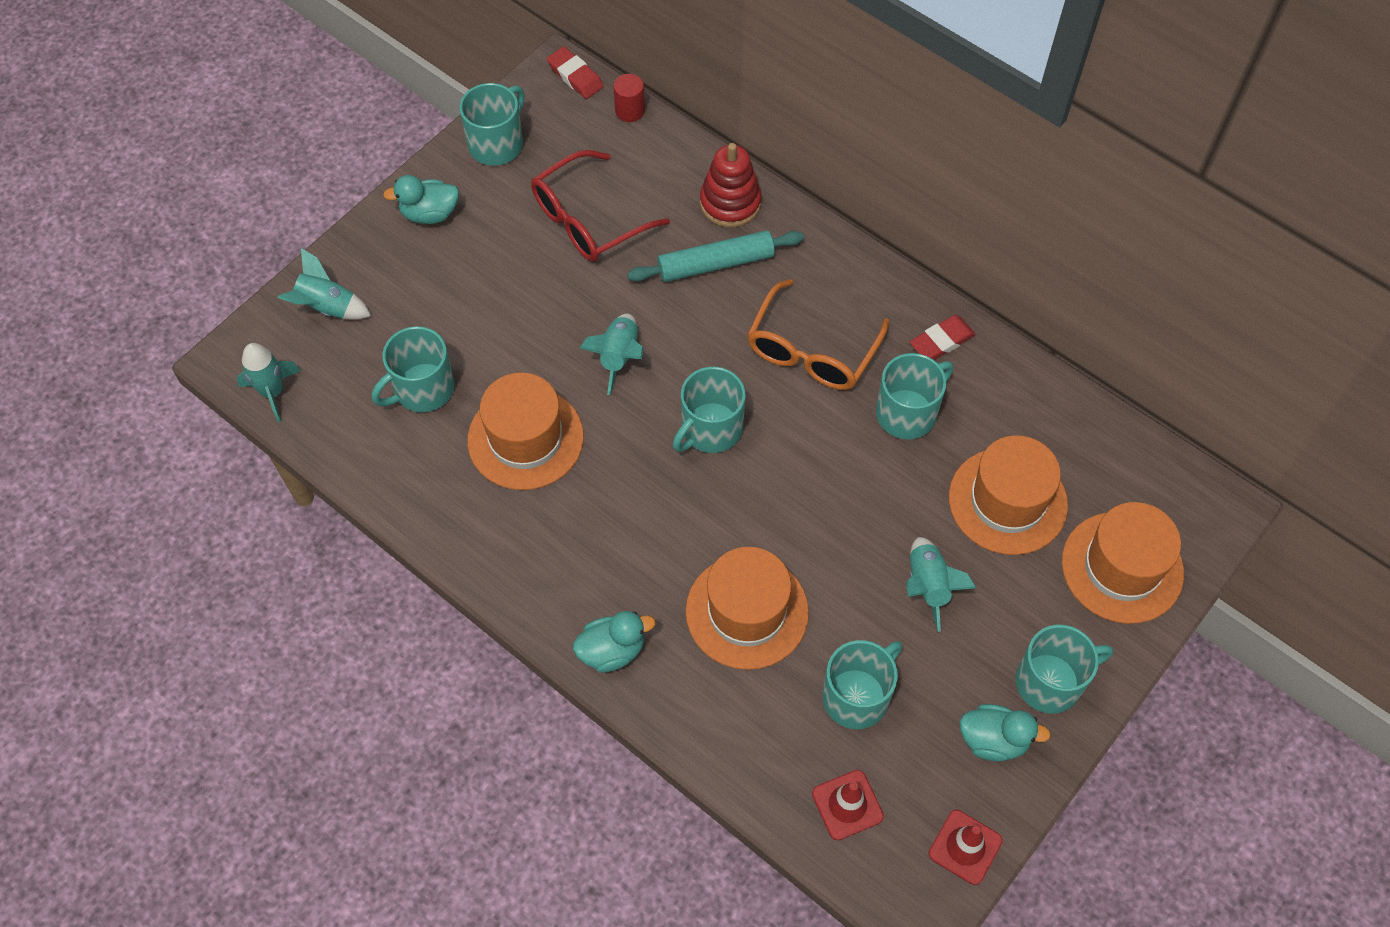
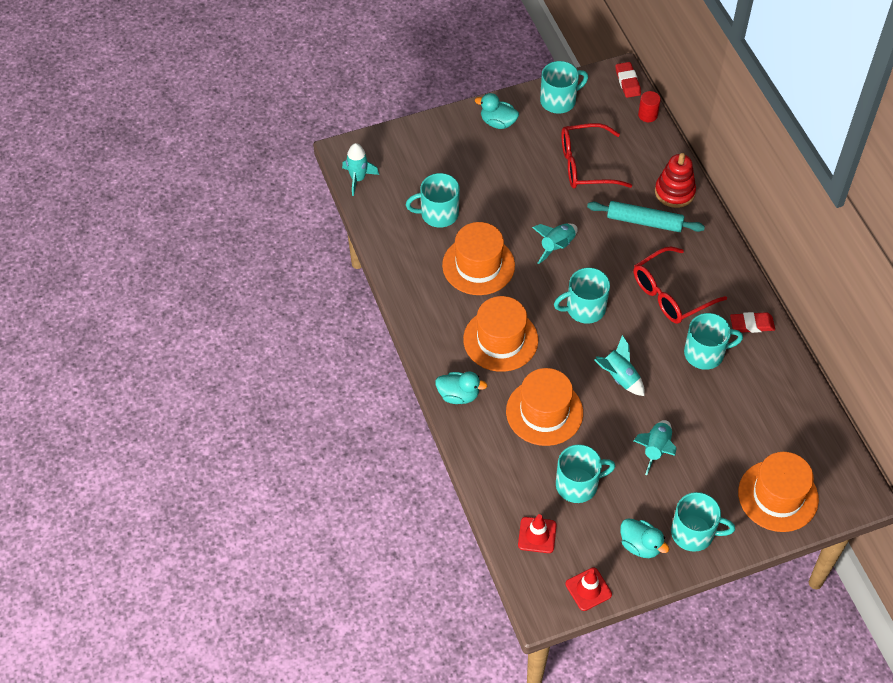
camera: 30 degrees right, 5 degrees down
(327, 307) = (412, 148): turquoise rocket -> turquoise rocket (619, 377)
(811, 351) = (670, 294): orange glasses -> red glasses
(1007, 501) = (733, 428): orange hat -> orange hat (500, 340)

